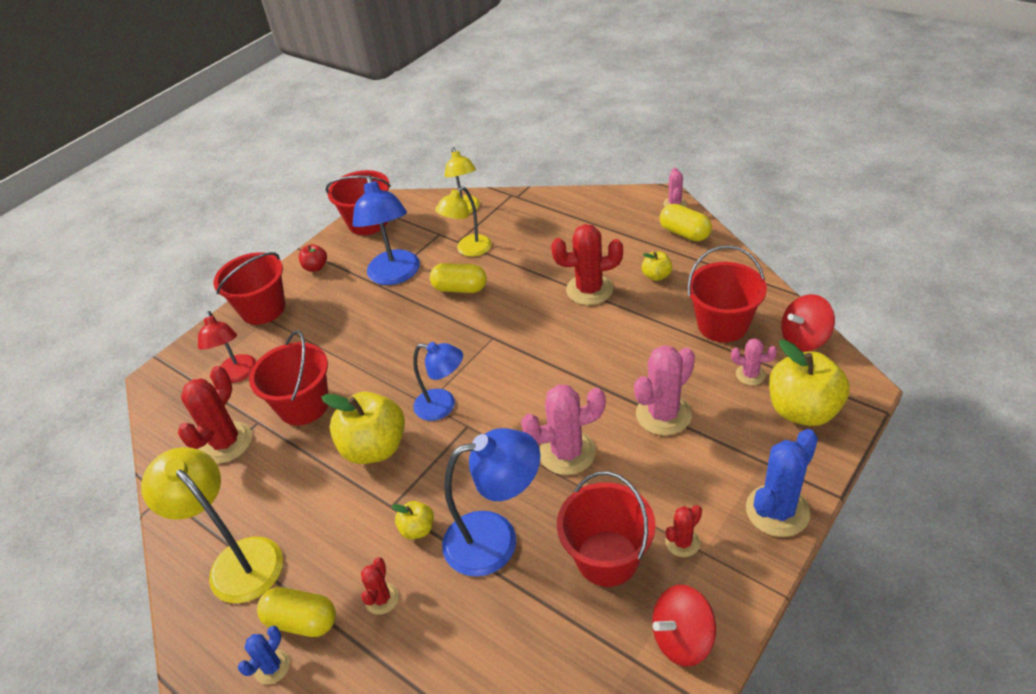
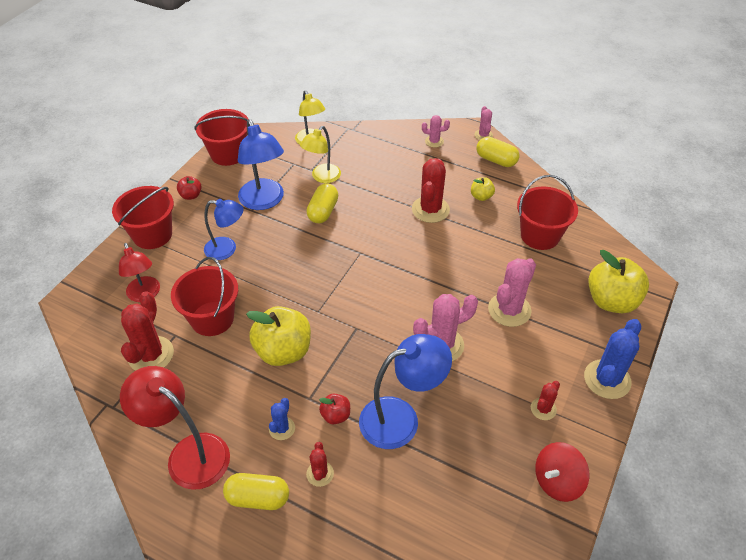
camera: 15 degrees left, 5 degrees up
(237, 560) = (189, 453): yellow lamp -> red lamp
(272, 667) = (242, 537): blue cactus -> blue cactus (282, 428)
(417, 529) = (335, 415): yellow apple -> red apple
(443, 406) = (332, 313): blue lamp -> blue lamp (227, 249)
(460, 288) = (323, 211): yellow capsule -> yellow capsule turned 75 degrees counterclockwise
(589, 290) = (430, 209): red cactus -> red cactus turned 60 degrees counterclockwise
(607, 558) = (490, 425): red bucket -> none
(750, 375) = (568, 275): pink cactus -> pink cactus (434, 141)
(804, 339) = (602, 245): red spinning top -> none

